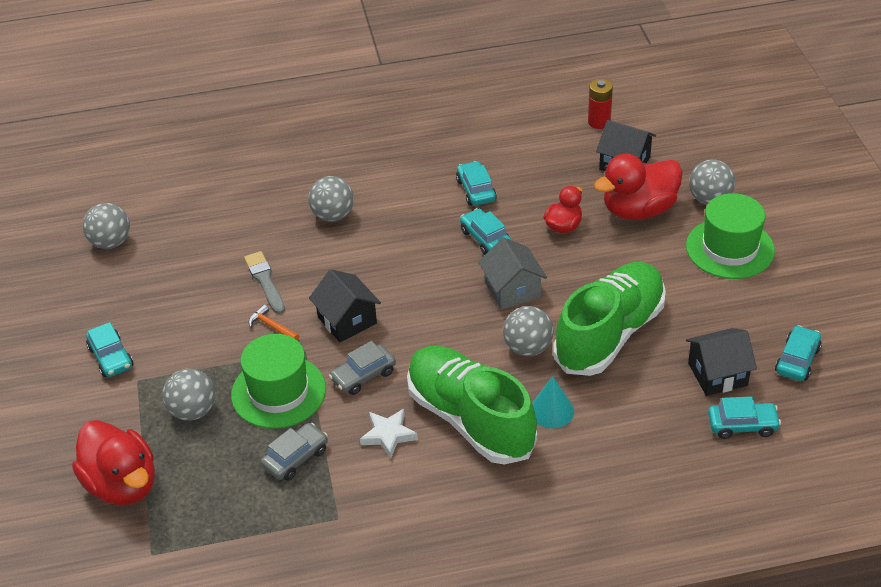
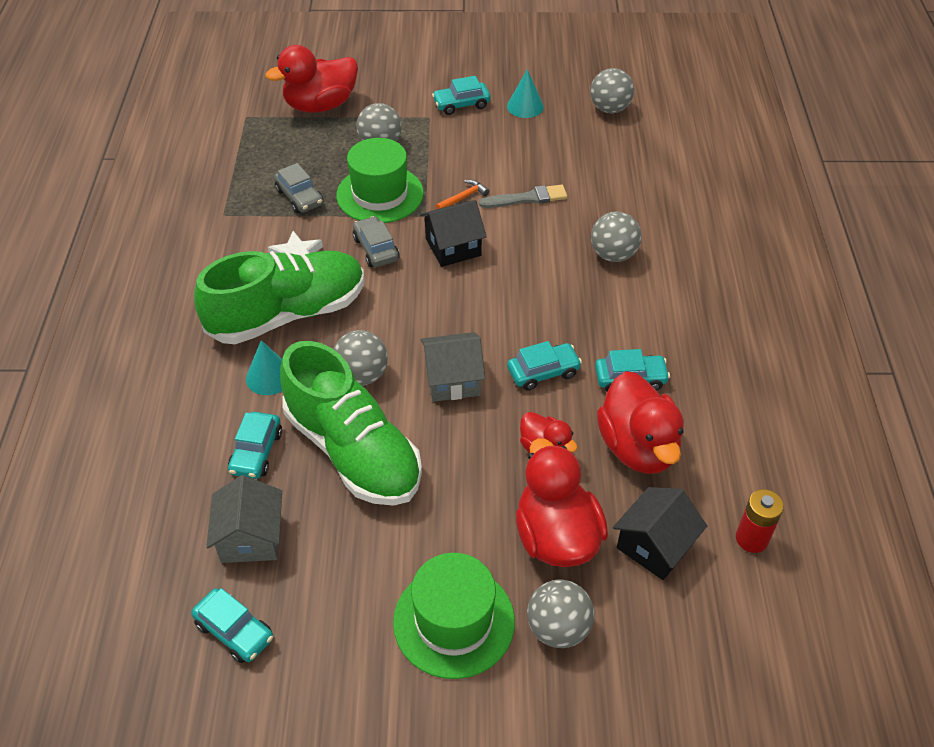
camera: 100 degrees right, 5 degrees up
(111, 305) = (525, 106): none -> turquoise cone
(542, 179) = (638, 447): none -> red duck
(717, 374) = (251, 537): black house -> grey house
(742, 425) = (169, 538): turquoise car -> turquoise car (256, 452)

